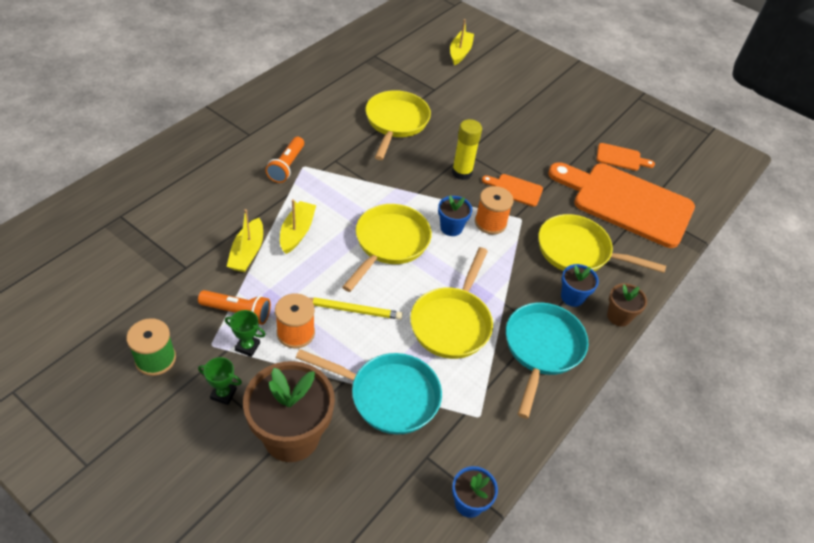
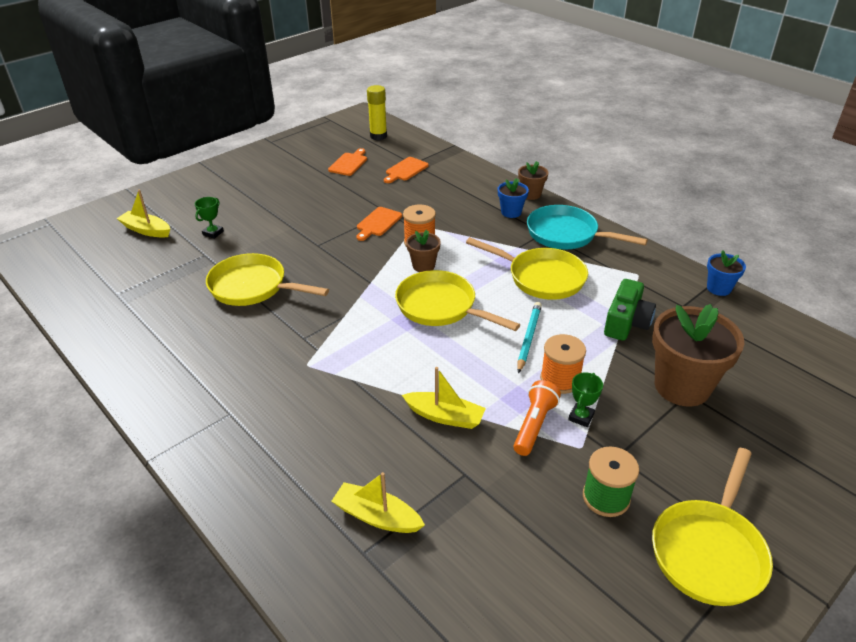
camera: 75 degrees left, 10 degrees down
(223, 394) = (643, 436): green trophy -> green trophy (213, 233)
(287, 166) = (303, 379): orange flashlight -> none
(297, 232) = (416, 374): yellow boat -> yellow boat (377, 516)
(352, 310) = (528, 338): yellow pencil -> turquoise pencil
(388, 395) = (626, 322): turquoise pan -> green camera
(451, 228) = (423, 266): blue flower pot -> brown flower pot
(462, 172) = (347, 251): yellow glue stick -> yellow glue stick (378, 136)
(578, 251) = (460, 201): yellow pan -> yellow pan (709, 550)
(627, 203) = (405, 170): orange cutting board -> orange cutting board, size x0.42

